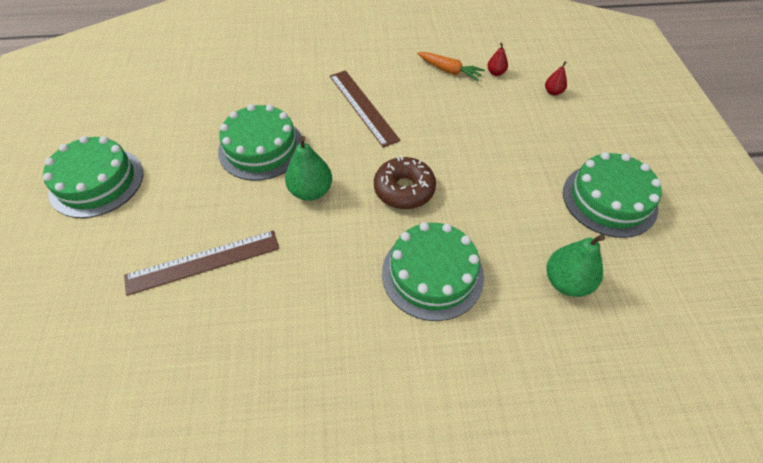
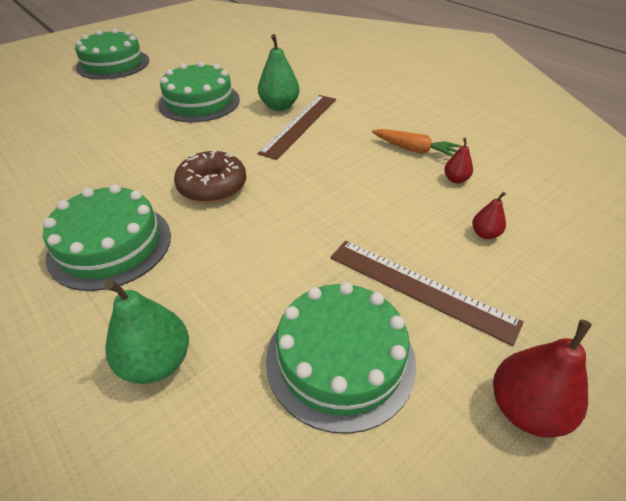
camera: 55 degrees right, 10 degrees down
(203, 262) = (60, 127): brown ruler -> brown ruler (420, 288)
(311, 191) = (169, 140): green pear -> green pear (279, 106)
(449, 71) = (414, 150): orange carrot -> orange carrot turned 60 degrees counterclockwise
(672, 151) = (525, 409): none -> red pear

